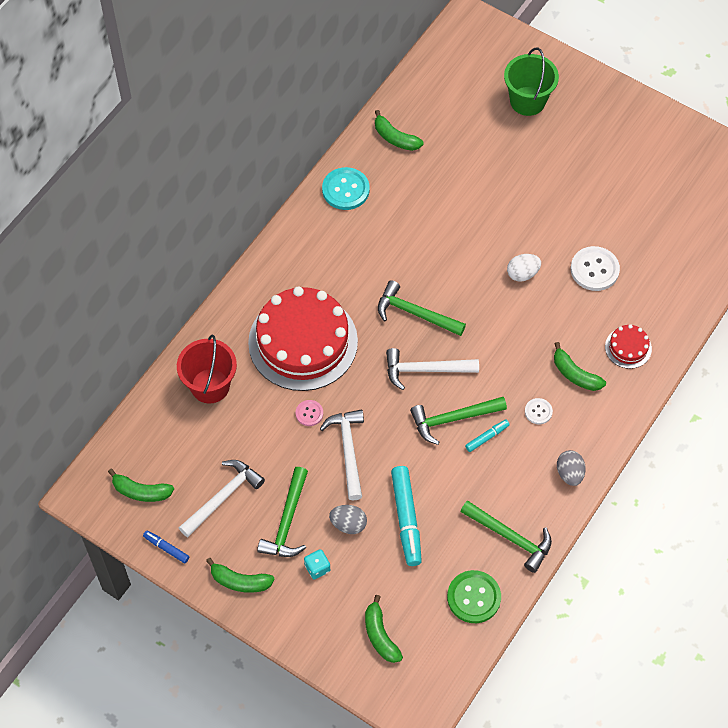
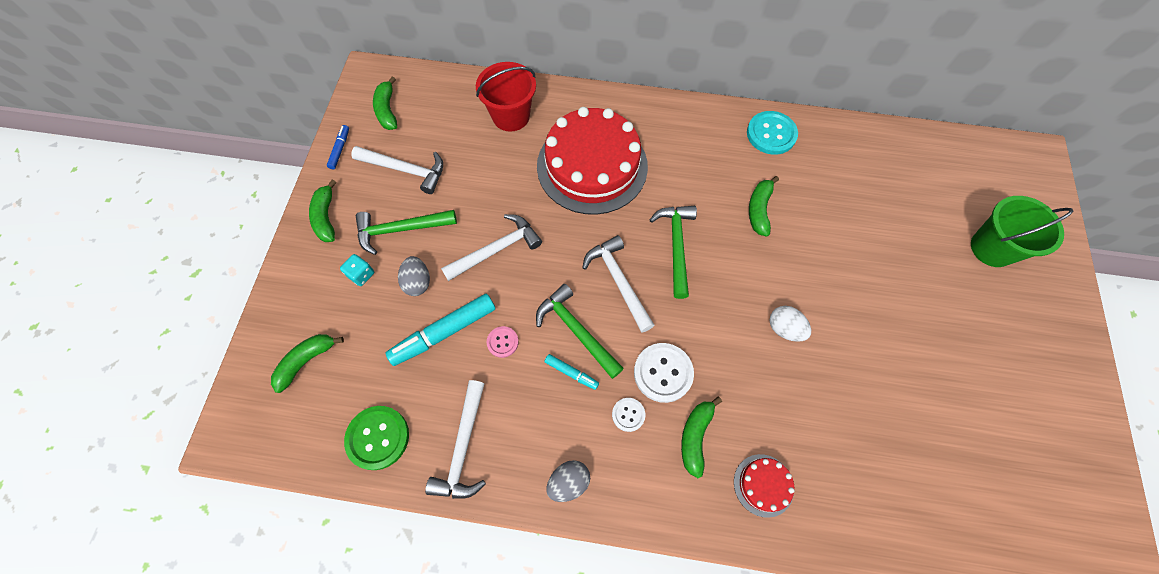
camera: 65 degrees right, 5 degrees up
(309, 413) = (520, 201): pink button -> pink button (502, 342)
(395, 138) = (856, 150): green banana -> green banana (759, 209)
(510, 537) = (463, 447): green hammer -> white hammer
(594, 269) = (839, 403): white button -> white button (663, 373)

